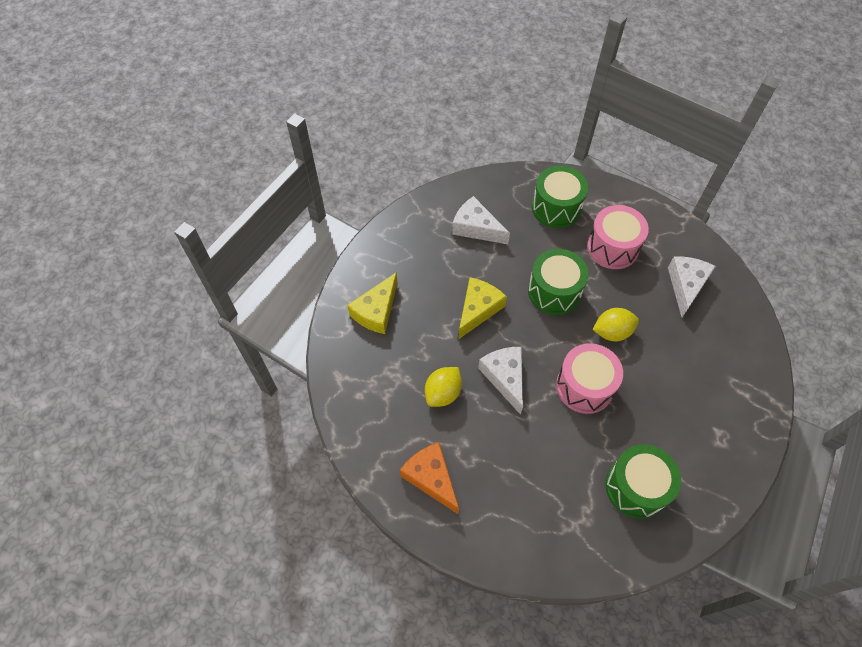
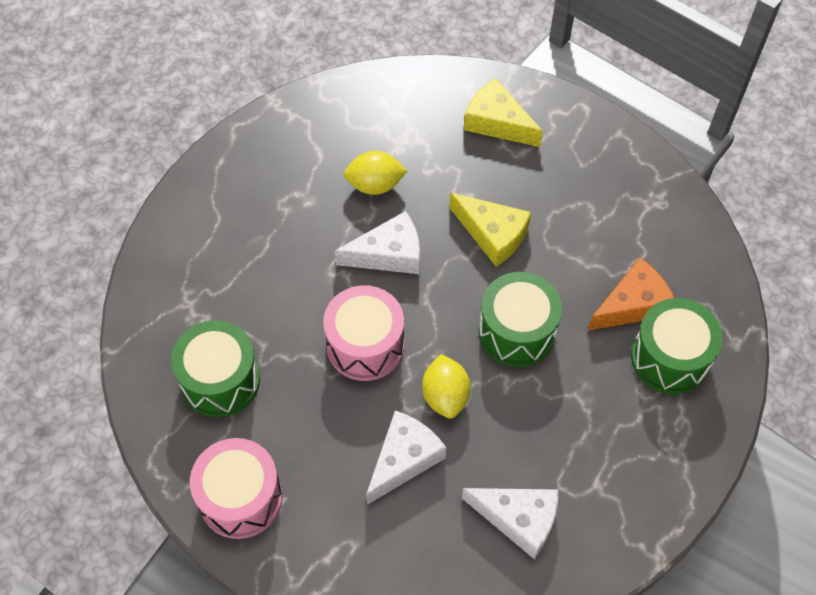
camera: 95 degrees right, 0 degrees up
(431, 478) = (270, 165): orange cheese -> orange cheese (632, 305)
(443, 393) = (375, 185): yellow lemon -> yellow lemon turned 45 degrees counterclockwise
(476, 228) = (630, 246): white cheese -> white cheese (404, 459)
(612, 247) = (593, 426): pink drum -> pink drum (241, 498)

